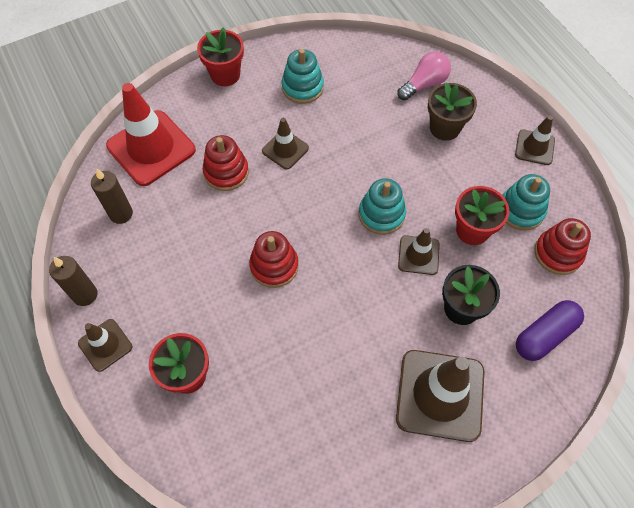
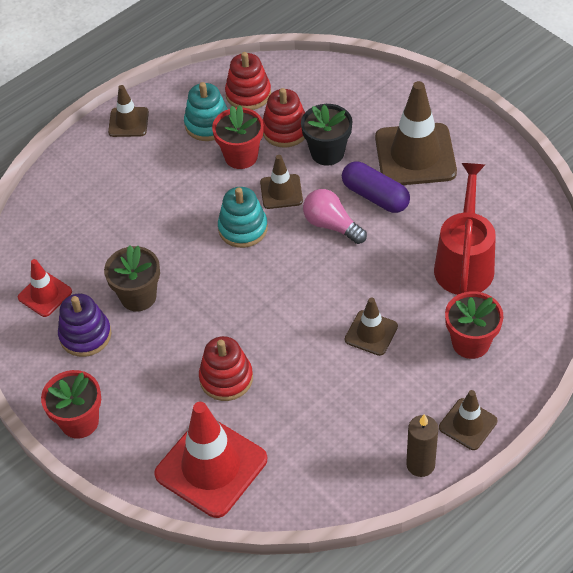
camera: 100 degrees left, 10 degrees down
(121, 214) = (311, 466): brown candle -> none
(274, 266) = (330, 303): red stacking toy -> red stacking toy (285, 130)
(283, 401) = (464, 262): none -> red watering can
(285, 149) = (181, 330): brown traffic cone -> brown traffic cone (371, 333)
(302, 87) = (85, 335): turquoise stacking toy -> purple stacking toy
(351, 67) = (45, 294): none -> red traffic cone
(424, 84) = (59, 222): pink light bulb -> pink light bulb (331, 225)
(444, 128) = (118, 195): brown flower pot -> brown flower pot (138, 296)
(545, 335) = (334, 95): purple capsule -> purple capsule (375, 196)

